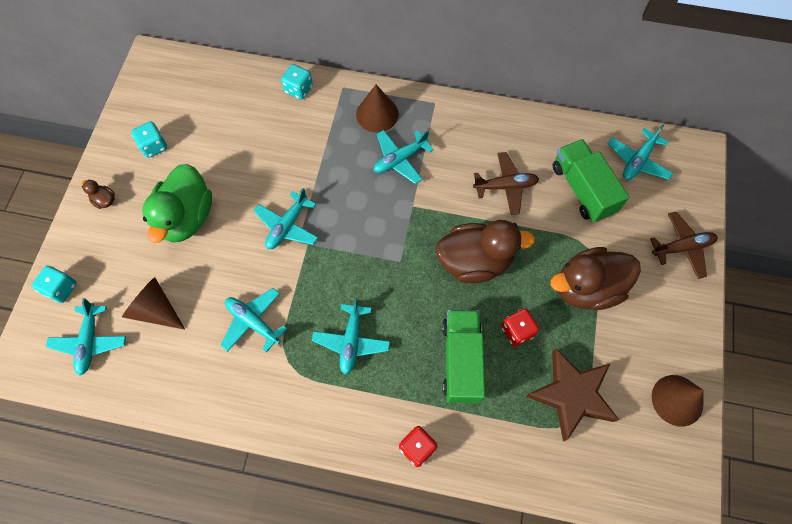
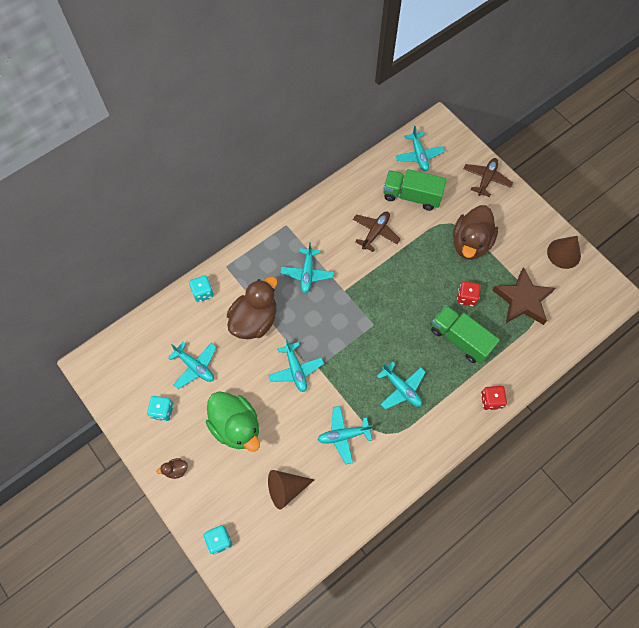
camera: 50 degrees left, 0 degrees up
(90, 342) = (274, 545): turquoise plane -> turquoise plane (195, 366)
(377, 114) = (264, 262): brown cone -> none
(475, 261) = (408, 285): brown duck -> brown duck (254, 320)

